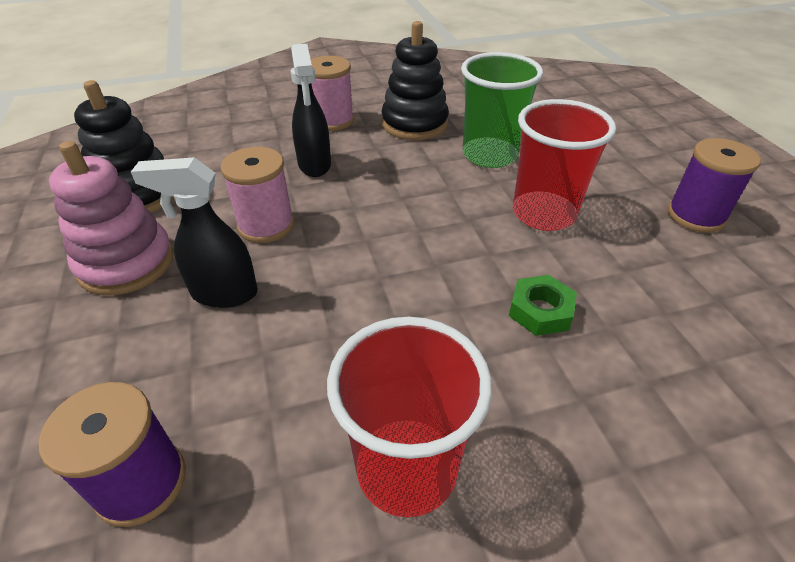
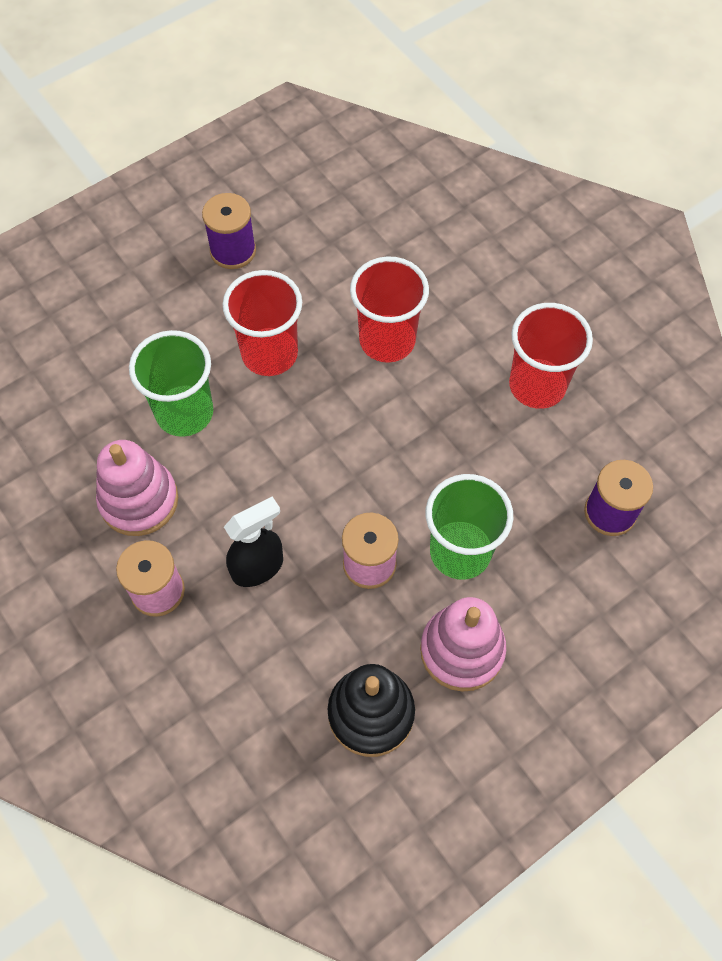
camera: 110 degrees left, 20 degrees up
(223, 293) = (460, 552): black spray bottle -> green cup
(414, 124) = (139, 500): black stacking toy -> pink stacking toy
(540, 311) = (387, 340): green nut -> red cup

